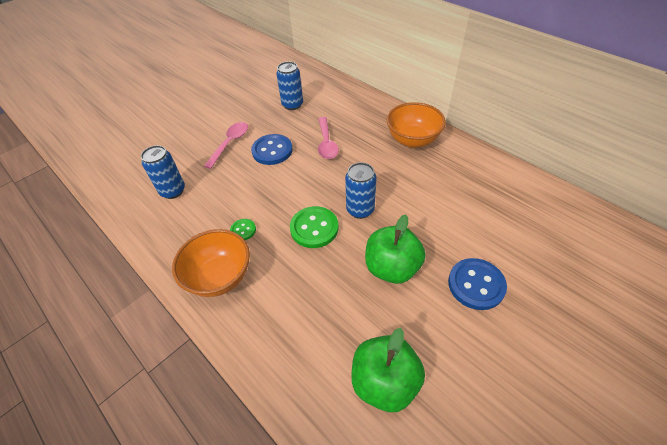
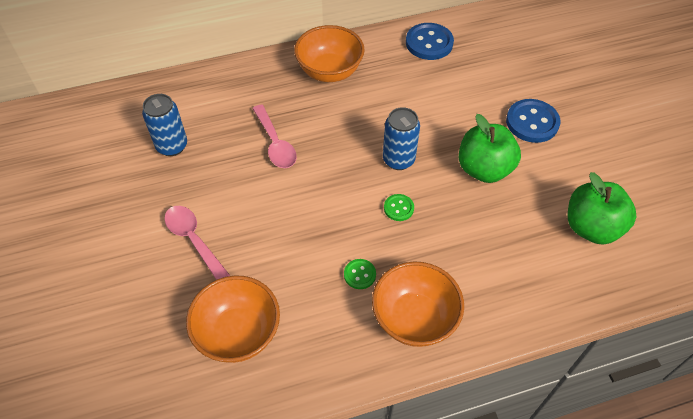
camera: 65 degrees left, 5 degrees up
(173, 191) = (238, 333): blue can -> orange bowl
(272, 151) = (245, 200): blue button -> blue button (429, 43)
(314, 228) = (398, 208): green button -> green button, size x0.53
(326, 143) = (275, 143): pink spoon -> pink spoon turned 45 degrees clockwise

